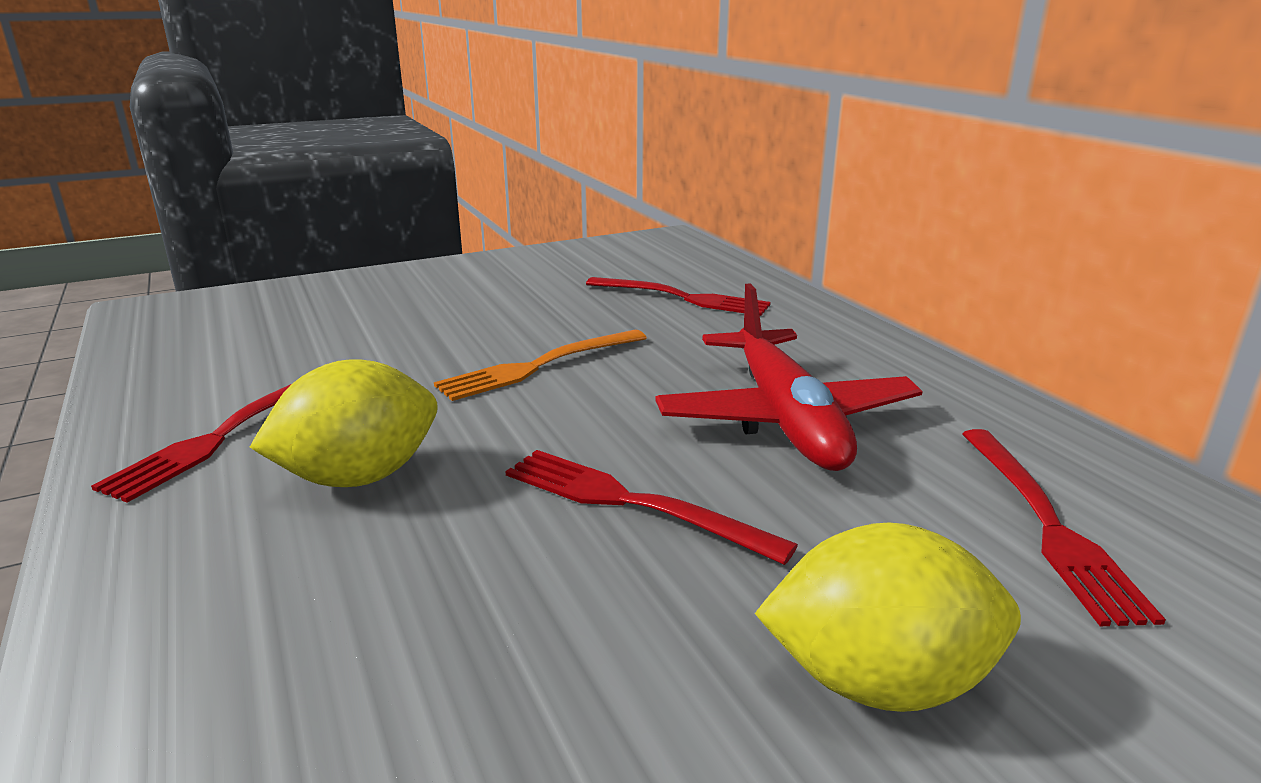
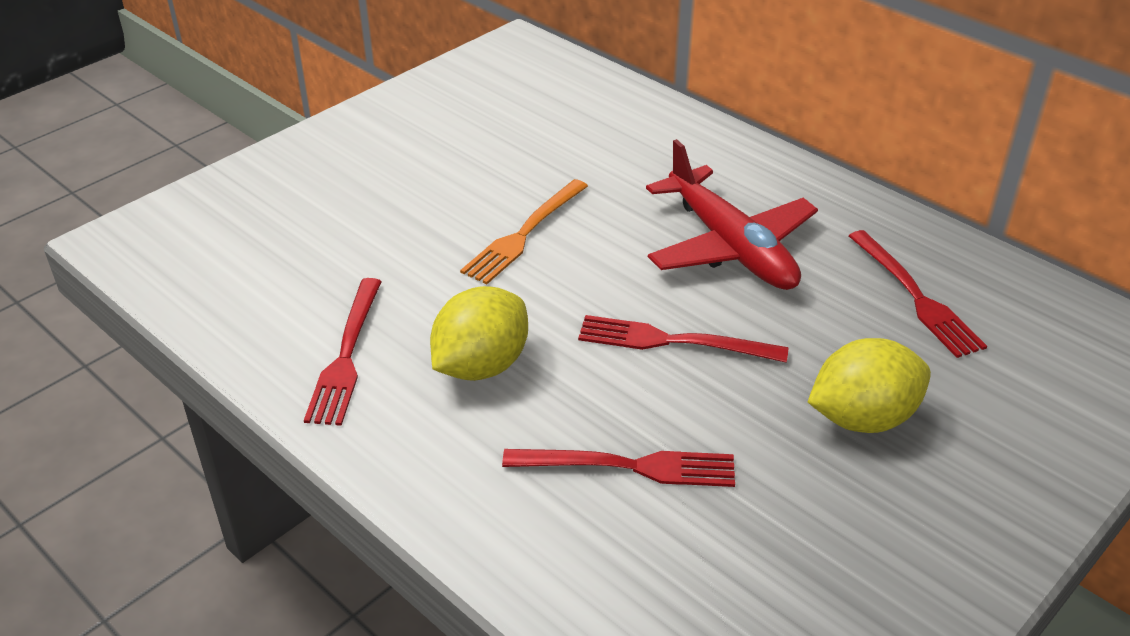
camera: 20 degrees left, 15 degrees up
(682, 298) = (584, 129): red fork -> red fork (629, 466)

